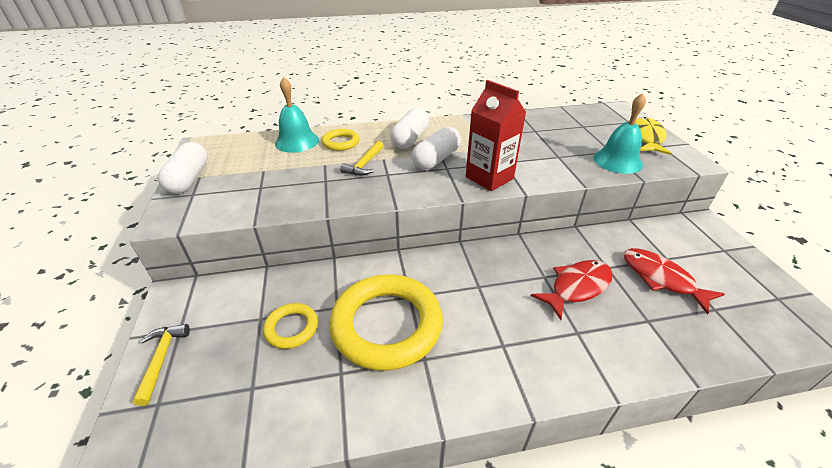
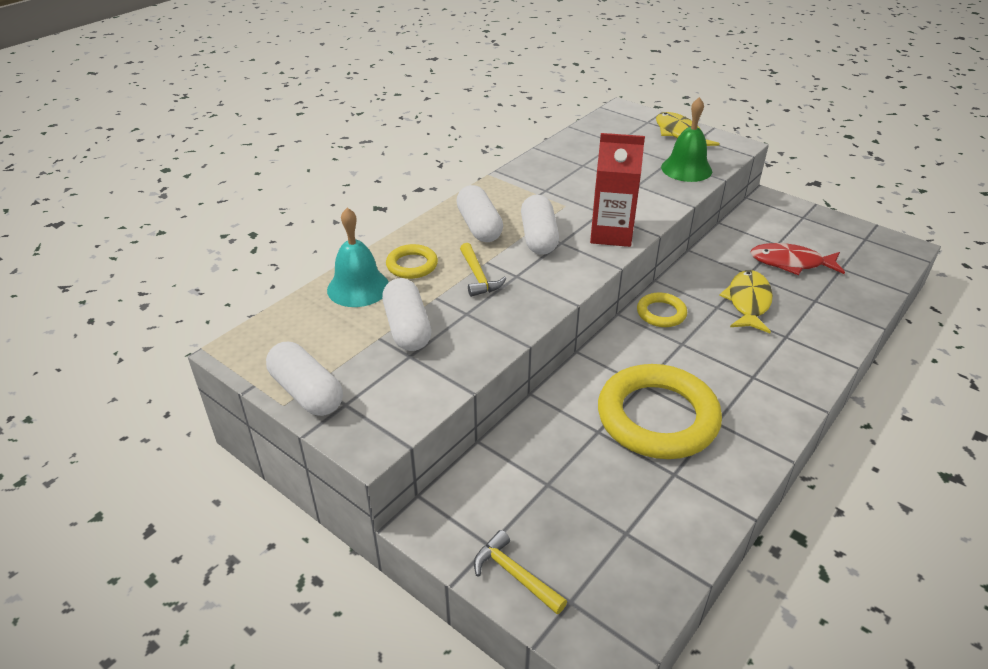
camera: 40 degrees left, 0 degrees up
(283, 172) = (407, 328): none -> white capsule
(291, 328) = (587, 472): yellow ring -> yellow ring (661, 313)
(576, 287) = (748, 302): red fish -> yellow fish
(617, 161) = (686, 169): turquoise bell -> green bell

